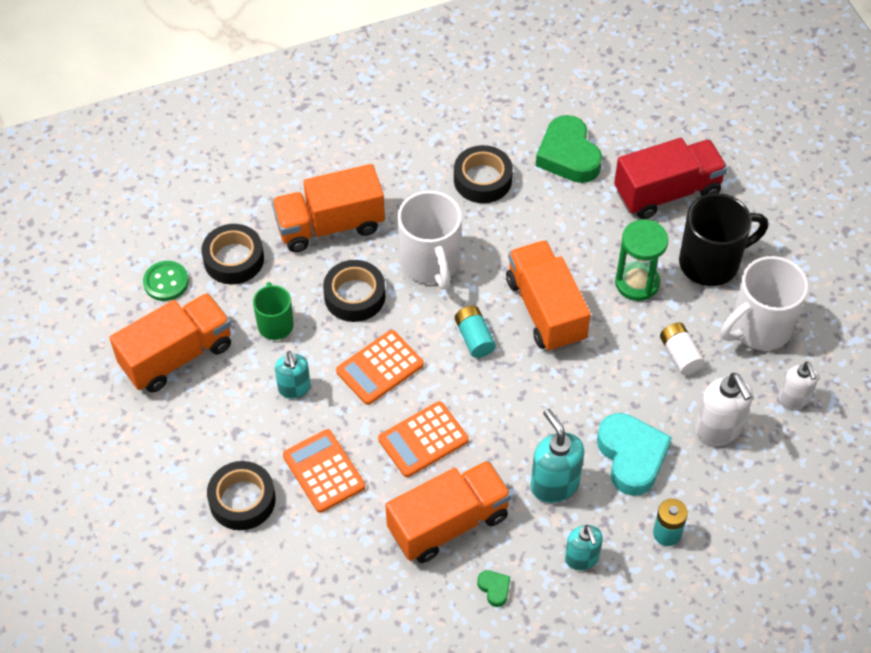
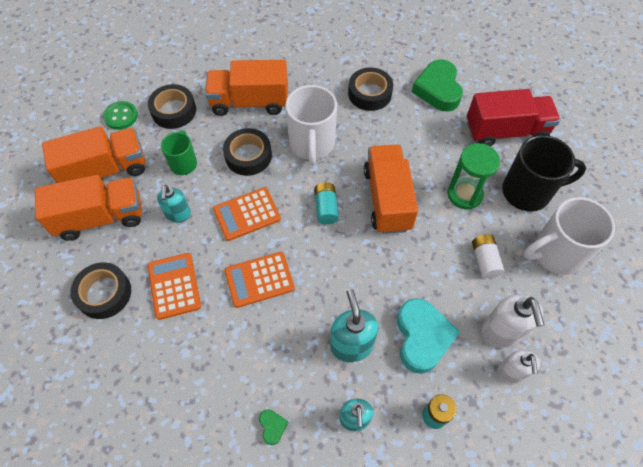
camera: 15 degrees right, 5 degrees up
(448, 523) = (255, 356): orange truck -> orange truck (101, 217)
(794, 399) = (573, 321): white soap dispenser -> white soap dispenser (511, 372)

